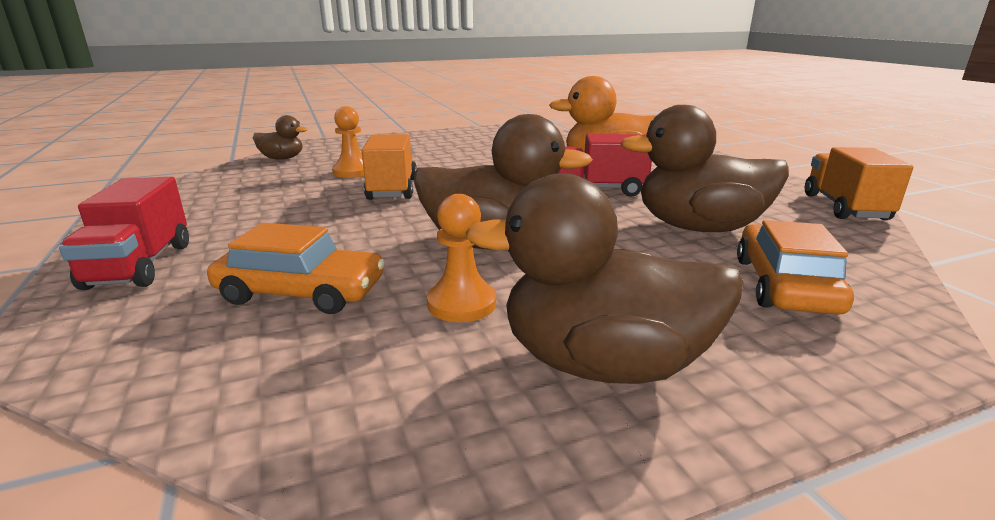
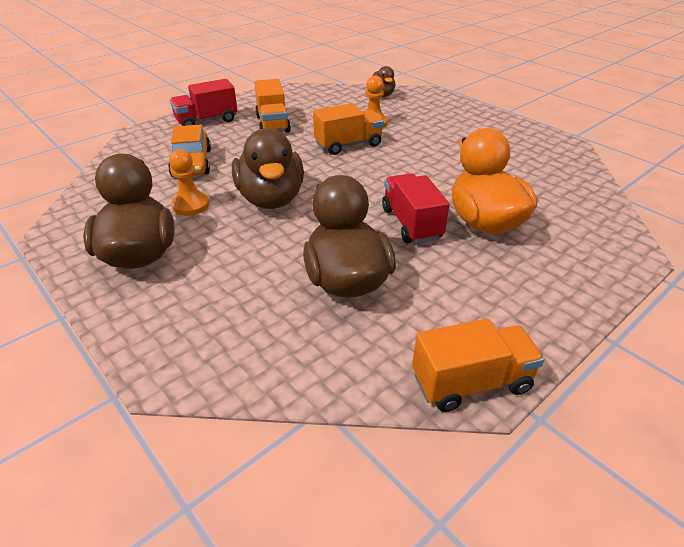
camera: 70 degrees right, 15 degrees up
(256, 219) = (273, 124): none -> orange truck
(785, 285) = (250, 322): orange car -> none

